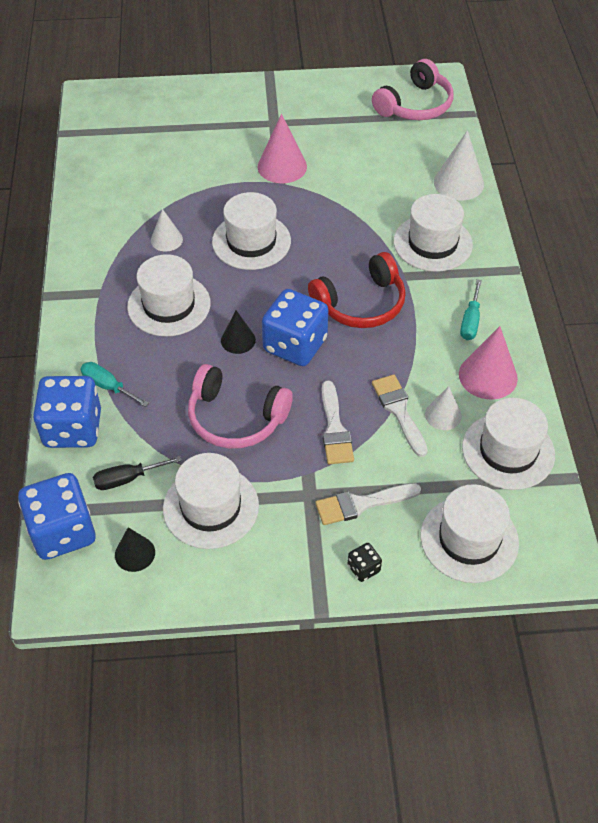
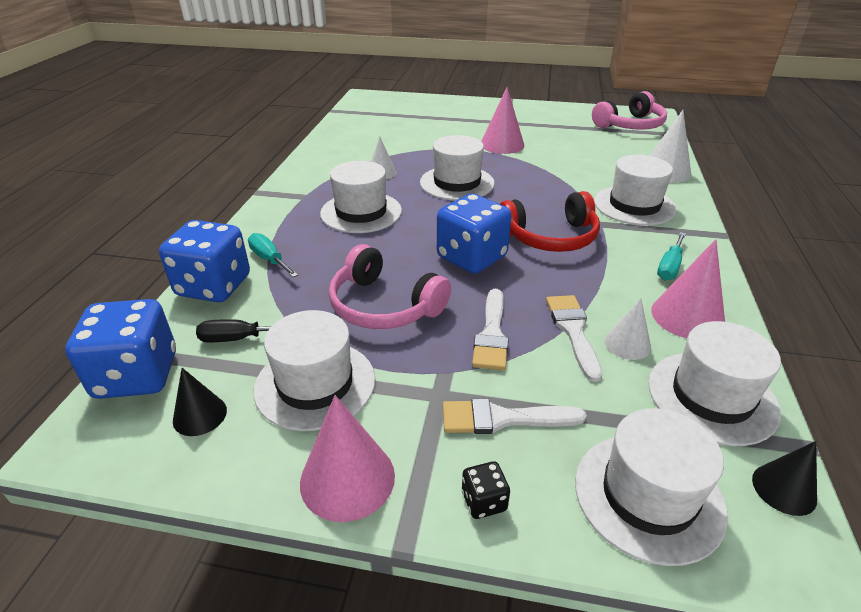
camera: 15 degrees right, 15 degrees down
(238, 340) = (415, 245): black cone -> black cone (784, 489)
(267, 575) = (347, 478): none -> pink cone

